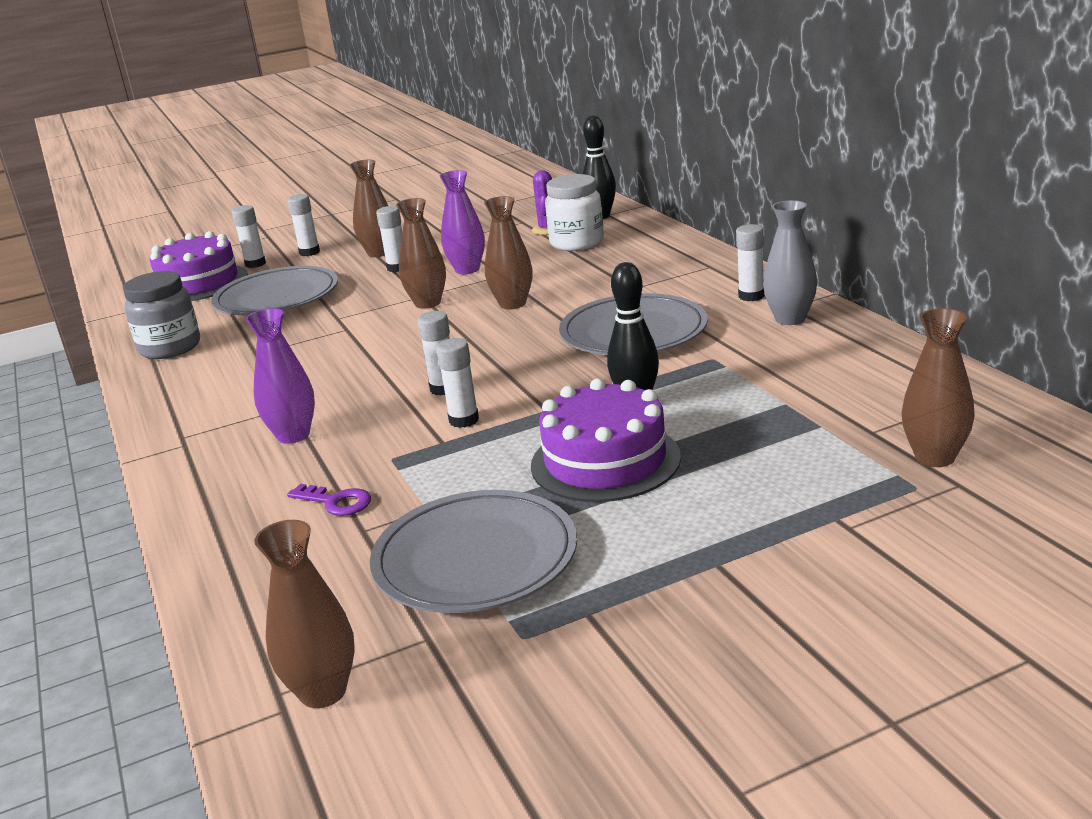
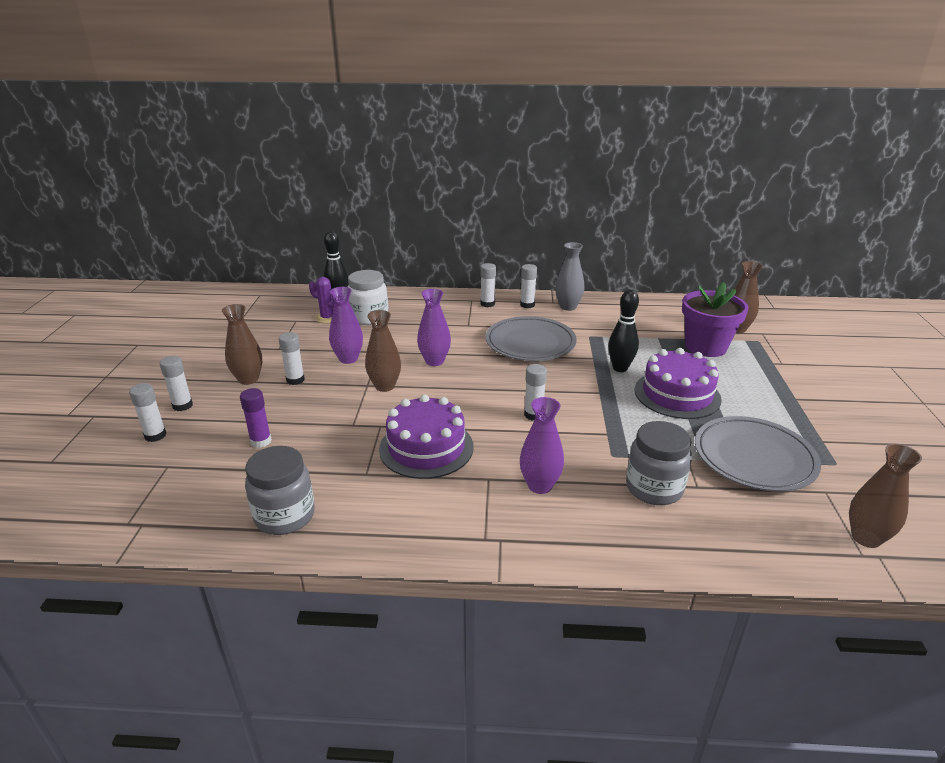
camera: 65 degrees left, 5 degrees up
(199, 283) = (144, 474): purple cake -> purple cake (426, 447)
(277, 297) = (261, 441): grey plate -> purple glue stick
(336, 502) = (654, 488): purple key -> grey jar
(464, 420) = (586, 419): white glue stick -> white glue stick (487, 304)
(512, 304) = (434, 361): brown vase -> purple vase
(810, 446) = (705, 347): none -> purple flower pot

